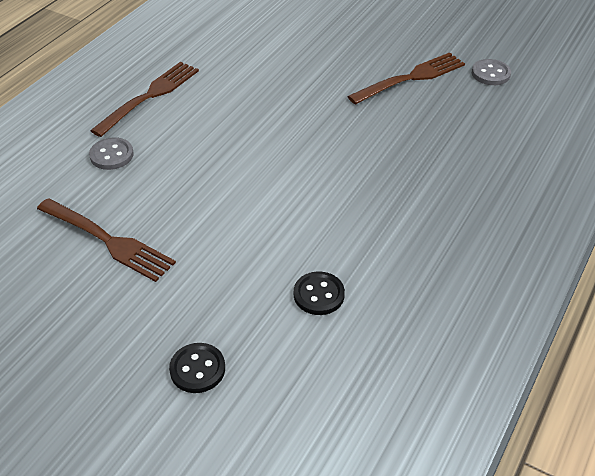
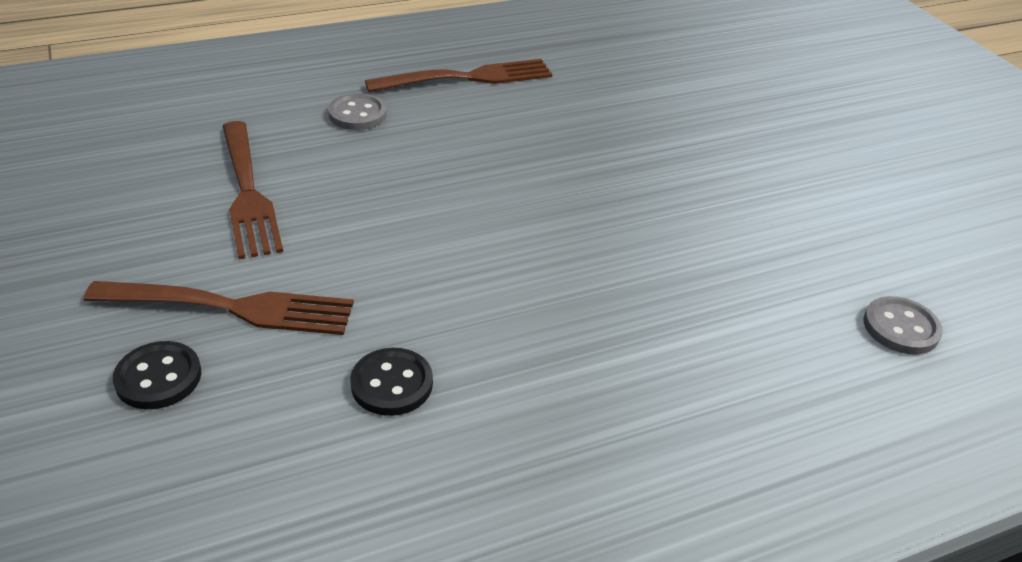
camera: 35 degrees right, 5 degrees down
(410, 78) = (819, 200): brown fork -> brown fork (229, 307)
(490, 74) = (956, 249): grey button -> grey button (900, 328)

